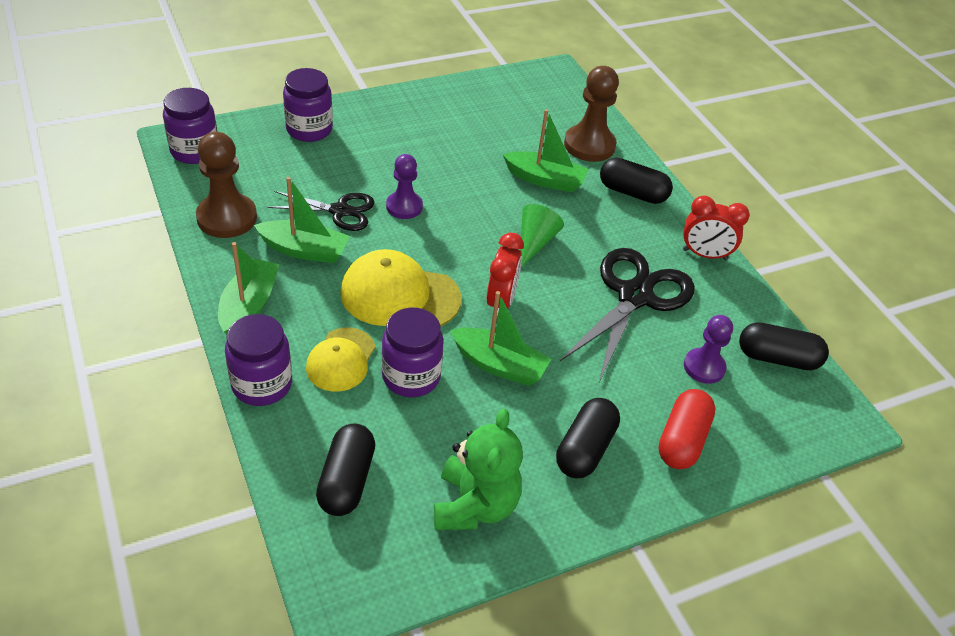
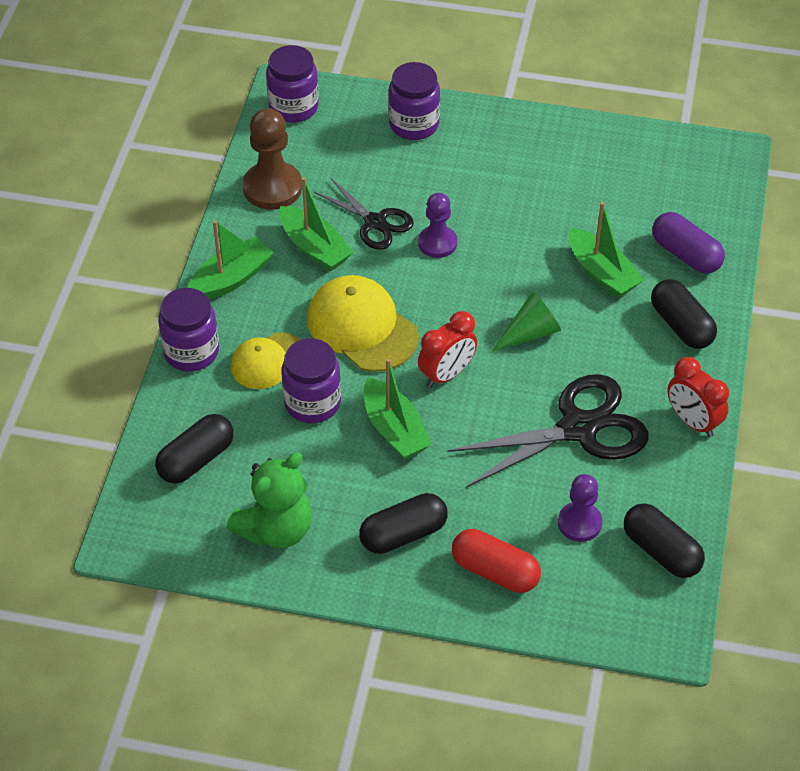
camera: 40 degrees right, 5 degrees up
(589, 145) = (686, 254): brown pawn -> purple capsule
(682, 440) = (495, 571): red capsule -> red capsule turned 60 degrees clockwise

